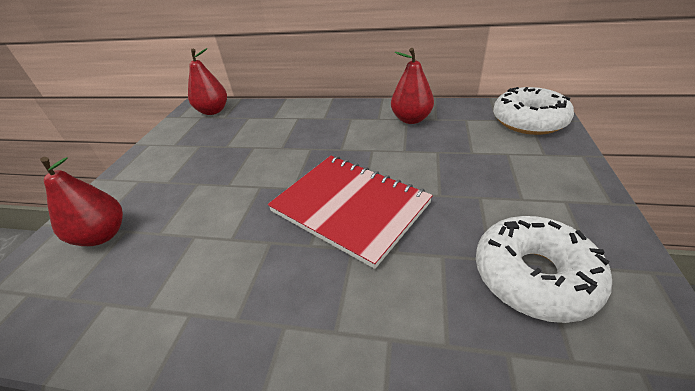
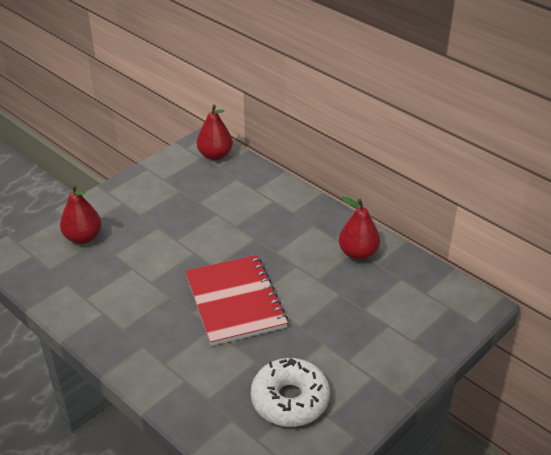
camera: 30 degrees right, 0 degrees up
(528, 121) = (447, 308): white donut -> none

